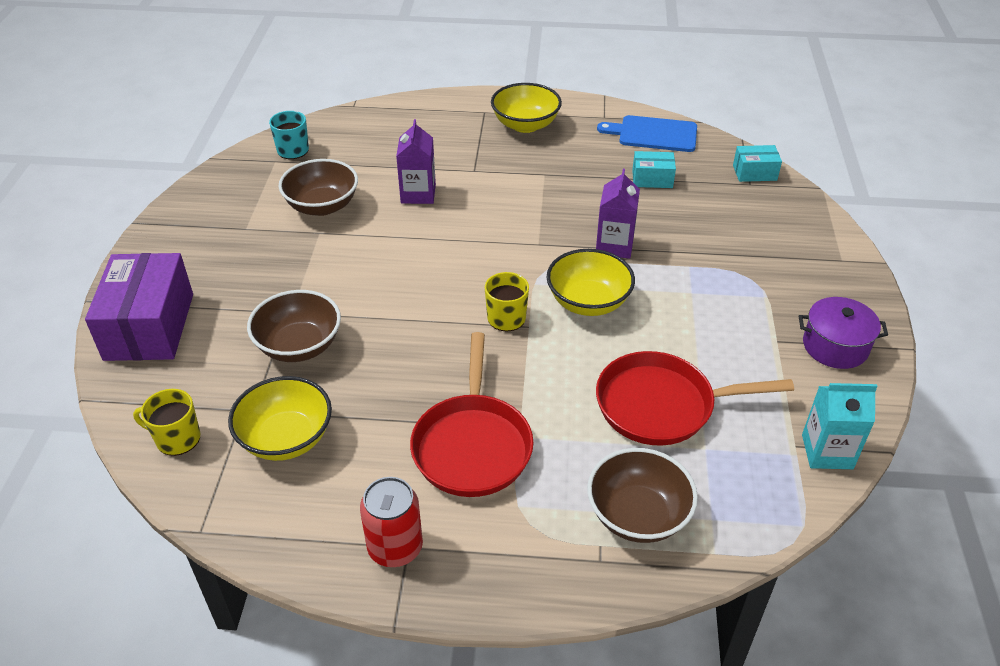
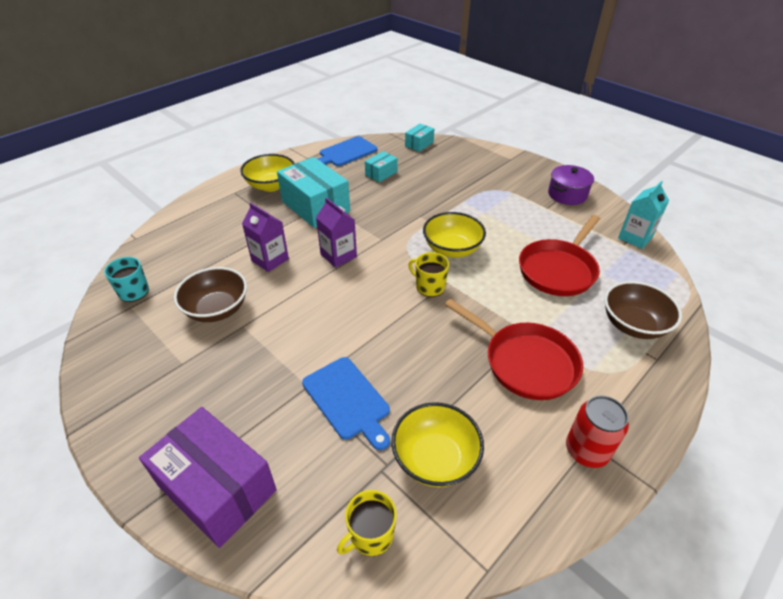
camera: 50 degrees left, 0 degrees up
(299, 346) = (347, 400): brown bowl -> blue cutting board
(532, 171) = (315, 206): none -> turquoise box
(614, 245) = (417, 215): purple carton -> purple carton (338, 255)

